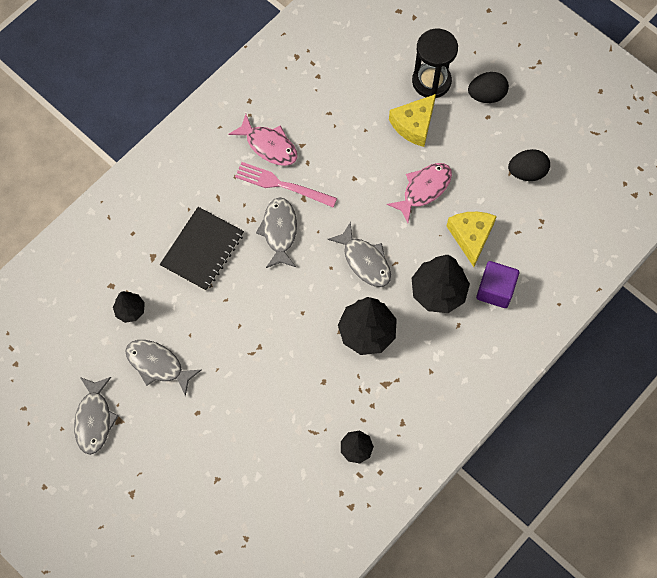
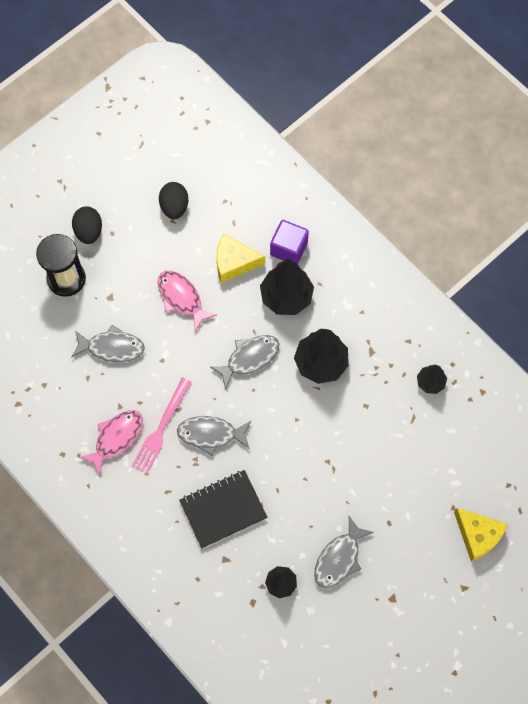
camera: 85 degrees left, 0 degrees up
(94, 419) = (390, 622): grey fish -> grey fish (112, 347)
(202, 250) = (223, 509): black notebook -> black notebook turned 60 degrees counterclockwise
(414, 125) = (111, 300): yellow cheese -> yellow cheese (478, 535)

